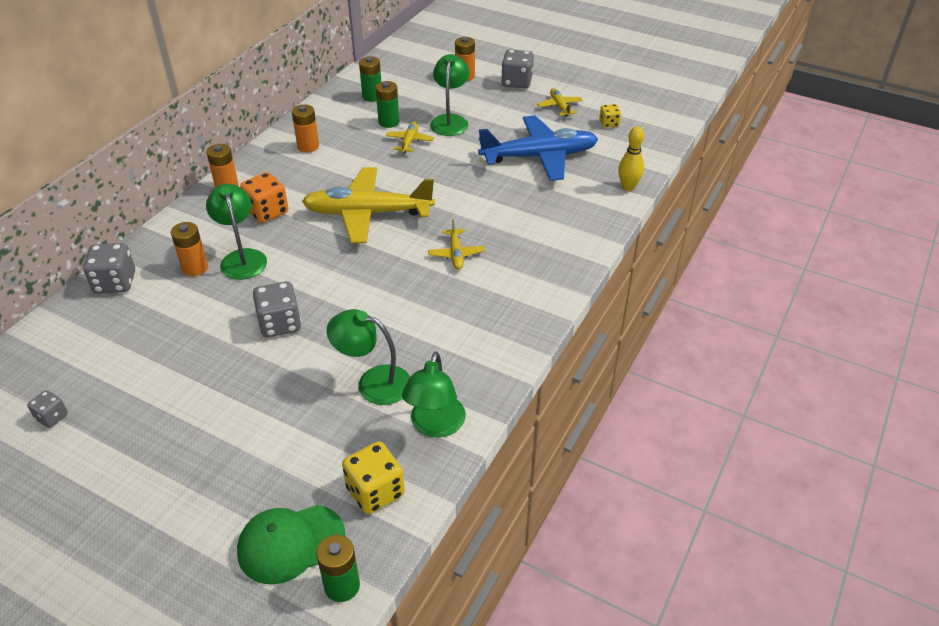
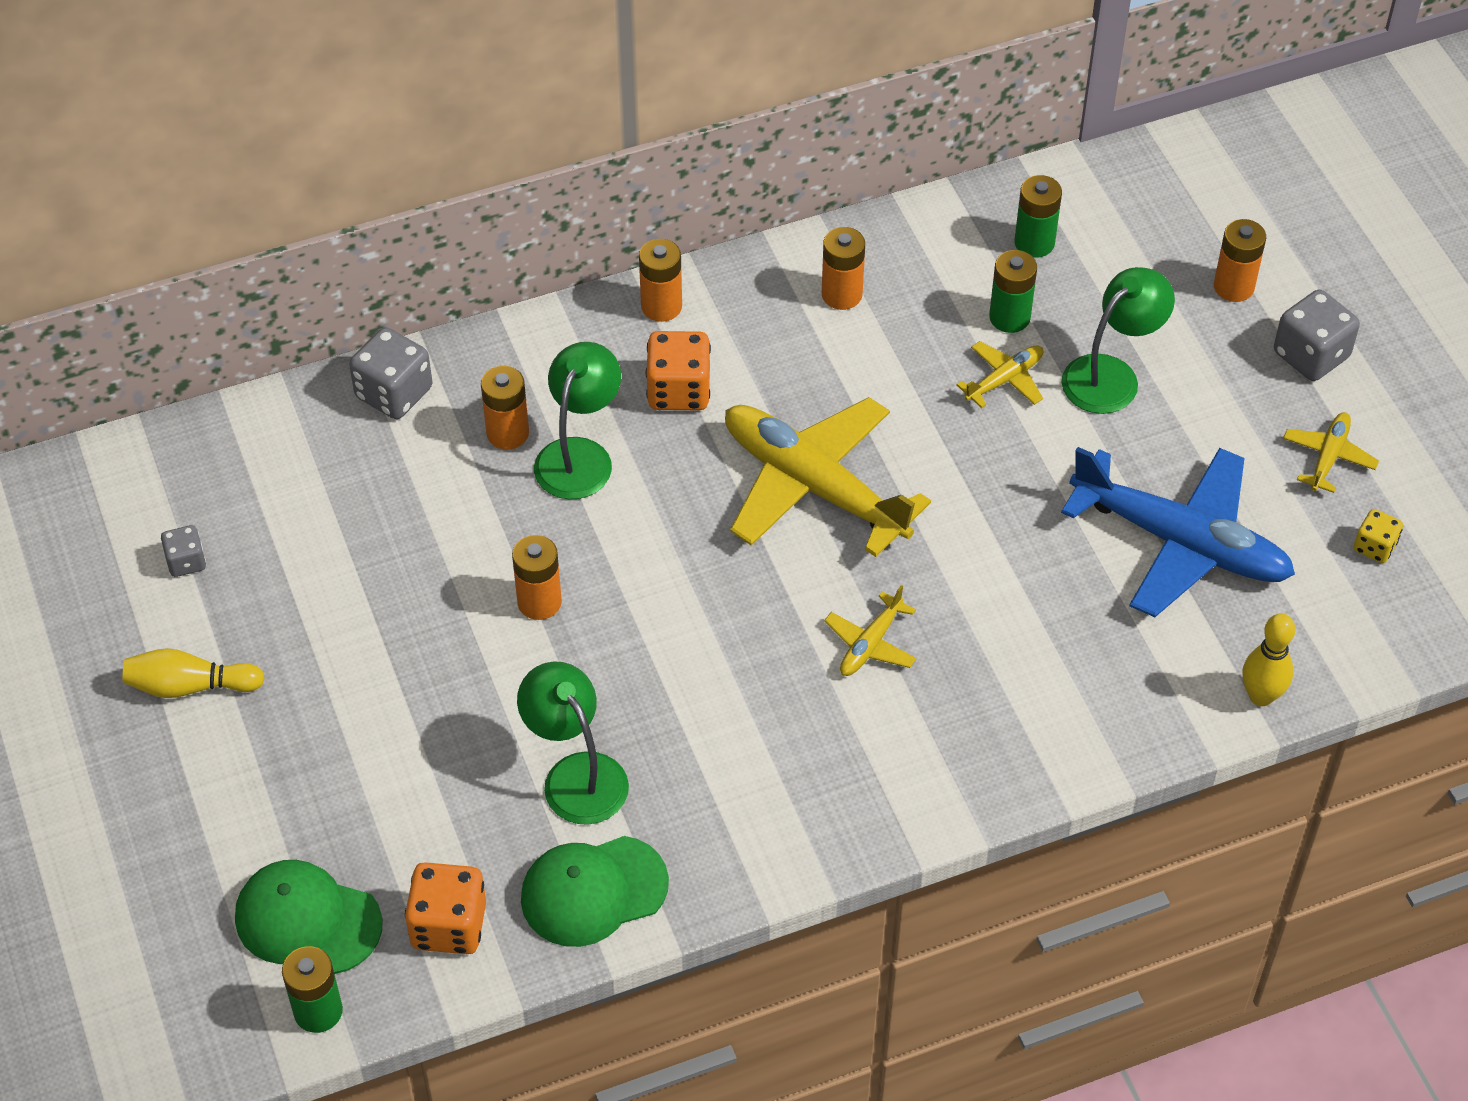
camera: 40 degrees right, 10 degrees up
(107, 474) = (190, 686): none -> yellow bowling pin
(280, 324) = (539, 602): grey dice -> orange battery
(375, 491) = (449, 925): yellow dice -> orange dice
(435, 426) = (593, 891): green lamp -> green cap

